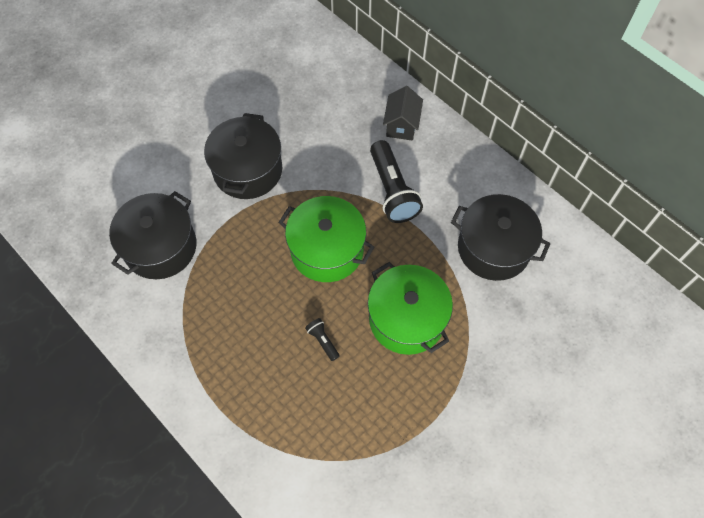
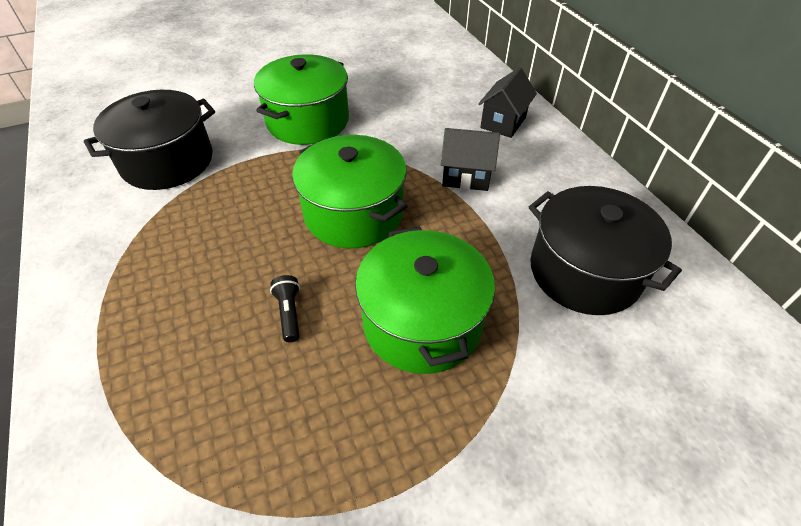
camera: 20 degrees right, 15 degrees down
(248, 170) = (308, 121): black pot -> green pot
(392, 190) = (466, 176): black flashlight -> black house

